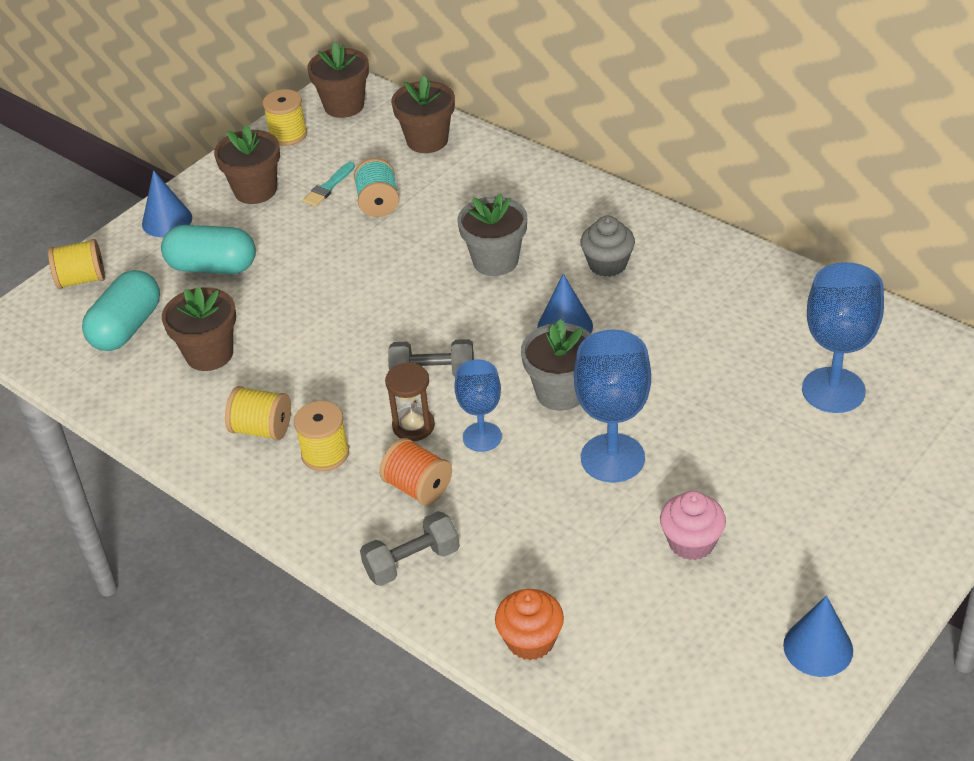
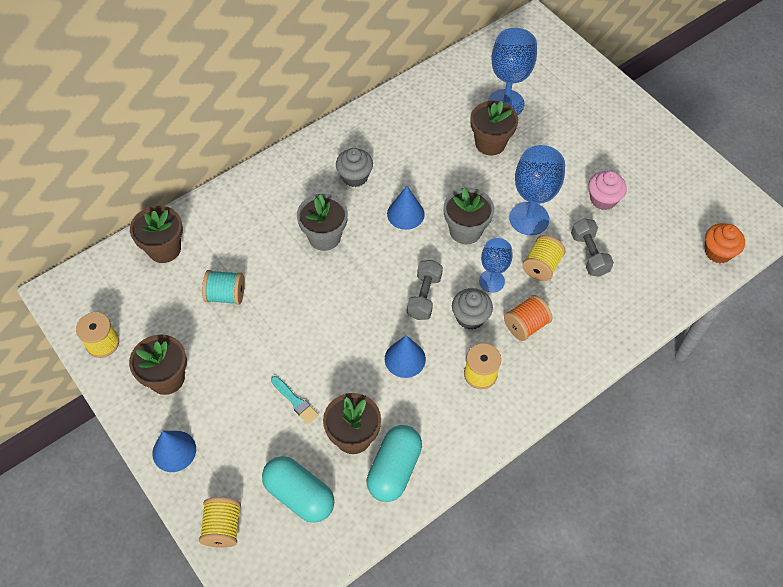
camera: 80 degrees left, 15 degrees up
(212, 267) = (251, 422): turquoise capsule -> turquoise capsule (394, 469)
(262, 429) = (445, 410): yellow spool -> yellow spool (541, 266)
(328, 187) = (188, 325): turquoise brush -> turquoise brush (295, 401)
(344, 106) = (85, 296): brown flower pot -> brown flower pot (490, 143)
(412, 562) = (586, 340): grey dumbbell -> grey dumbbell (589, 254)
(413, 426) = (470, 317): brown hourglass -> grey cupcake
(530, 640) = (658, 292): orange cupcake -> orange cupcake (718, 252)
(818, 647) = (684, 167): blue cone -> blue cone (405, 359)

